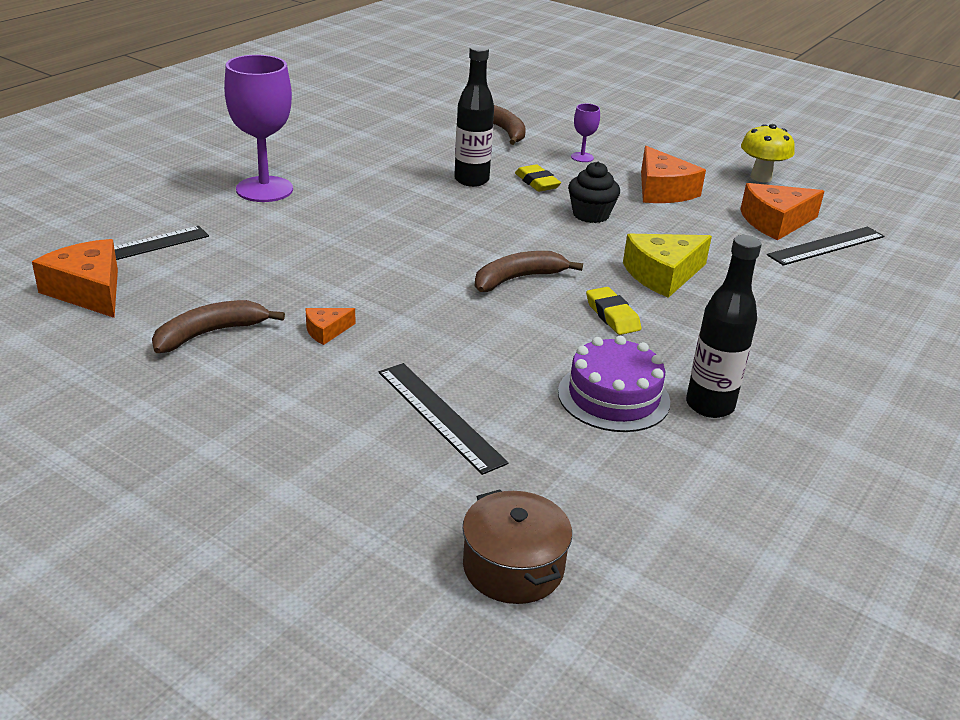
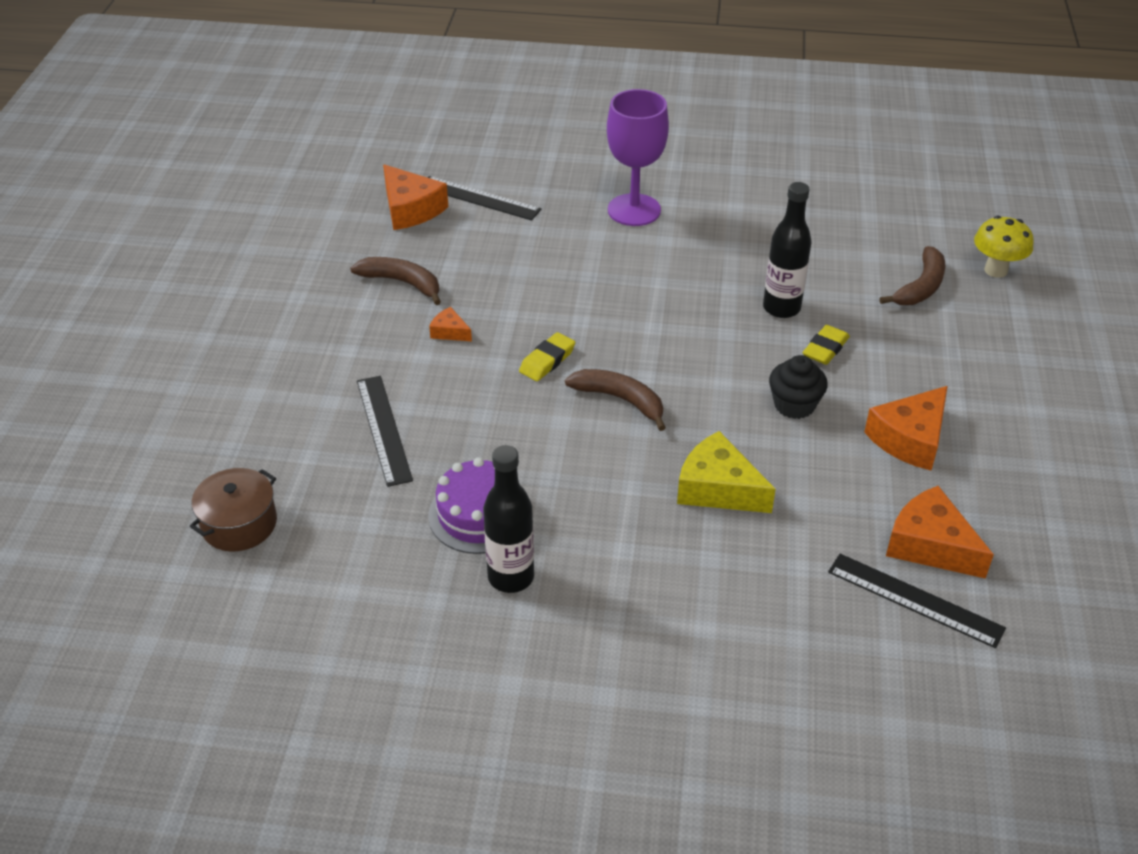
camera: 65 degrees right, 10 degrees up
(88, 291) = (410, 209): orange cheese -> orange cheese turned 120 degrees clockwise
(440, 416) = (384, 429): black ruler -> black ruler turned 45 degrees counterclockwise
(582, 157) = (923, 359): purple goblet -> none
(612, 315) = (609, 476): yellow eraser -> yellow eraser (547, 361)
(761, 177) = (1042, 507): yellow mushroom -> yellow mushroom (996, 270)

